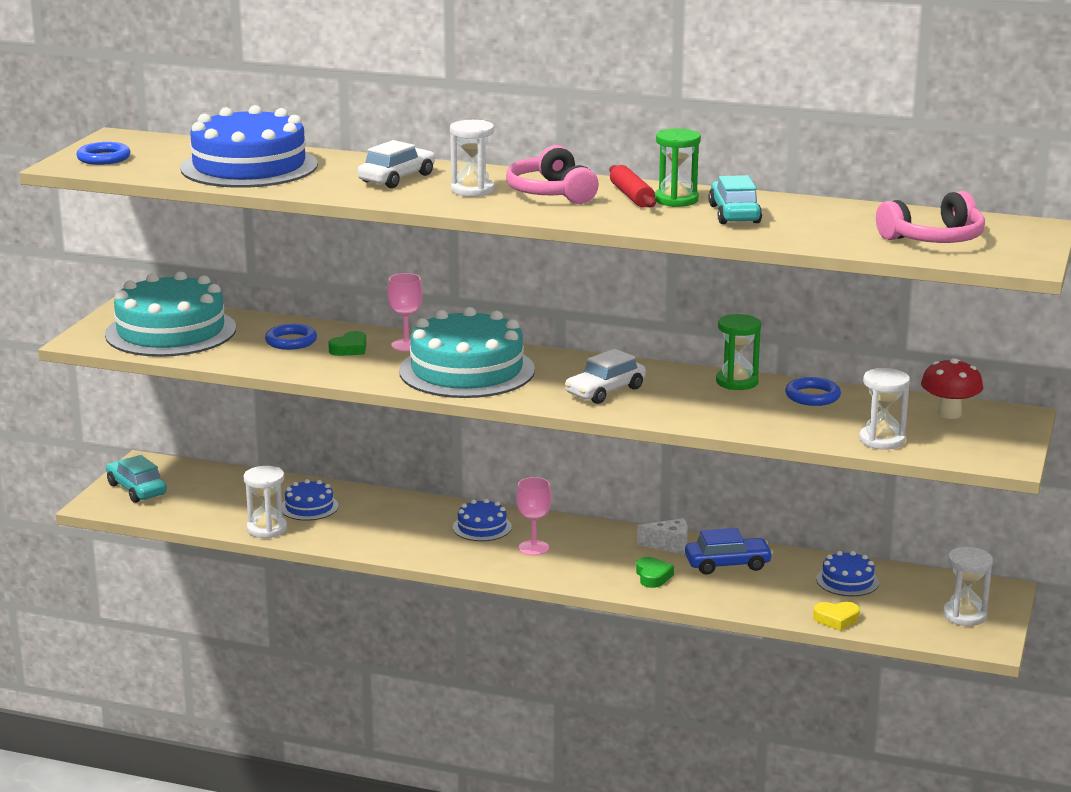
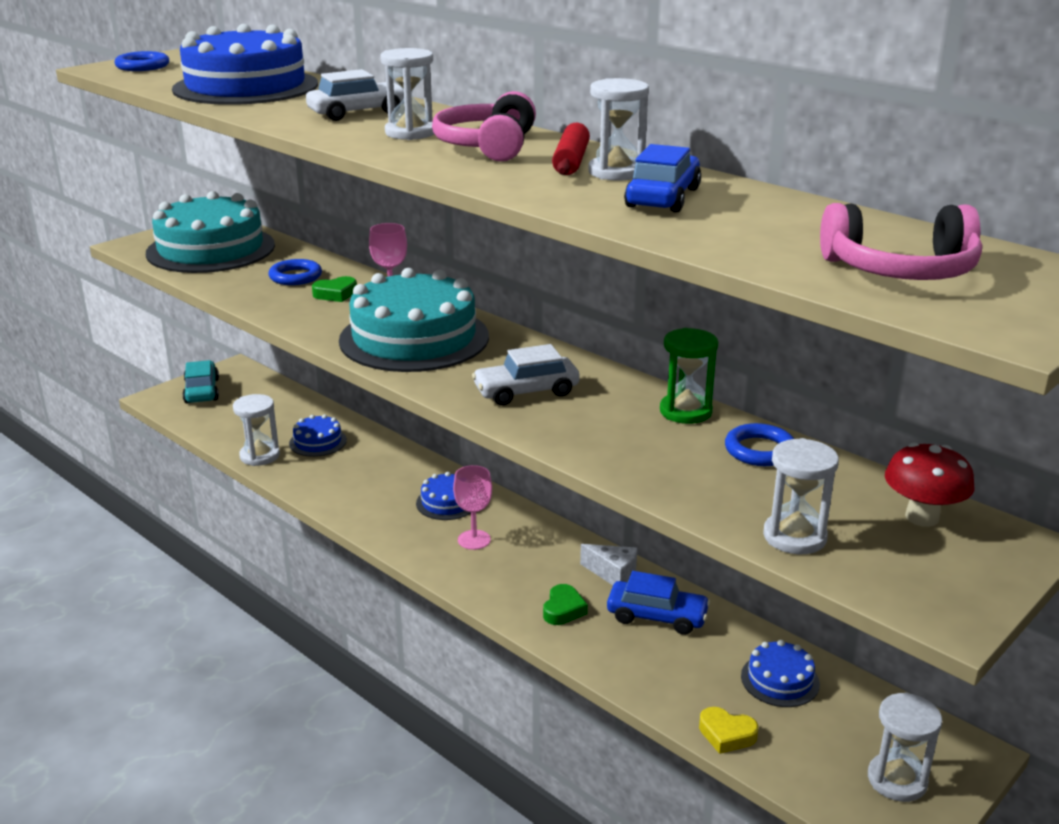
camera: 25 degrees right, 5 degrees up
(676, 200) = (616, 172): green hourglass -> white hourglass
(734, 214) = (662, 198): turquoise car -> blue car

